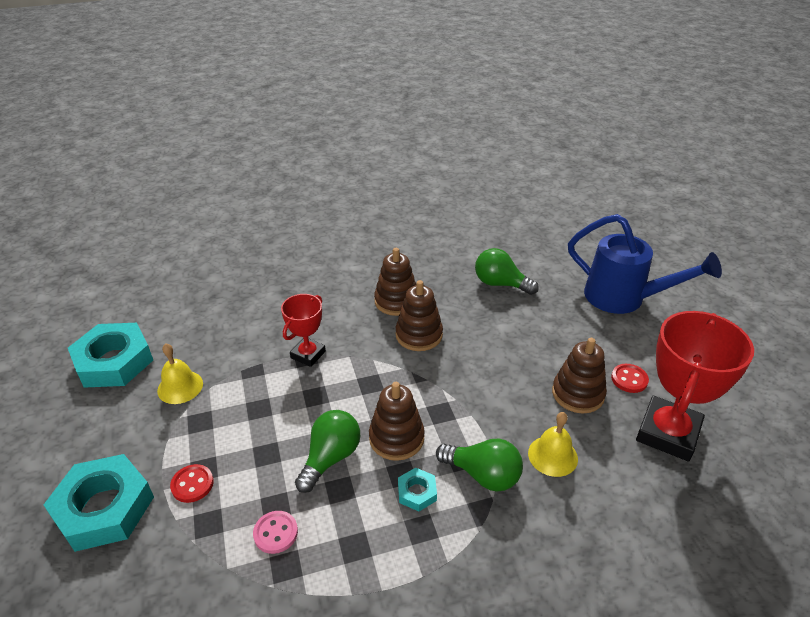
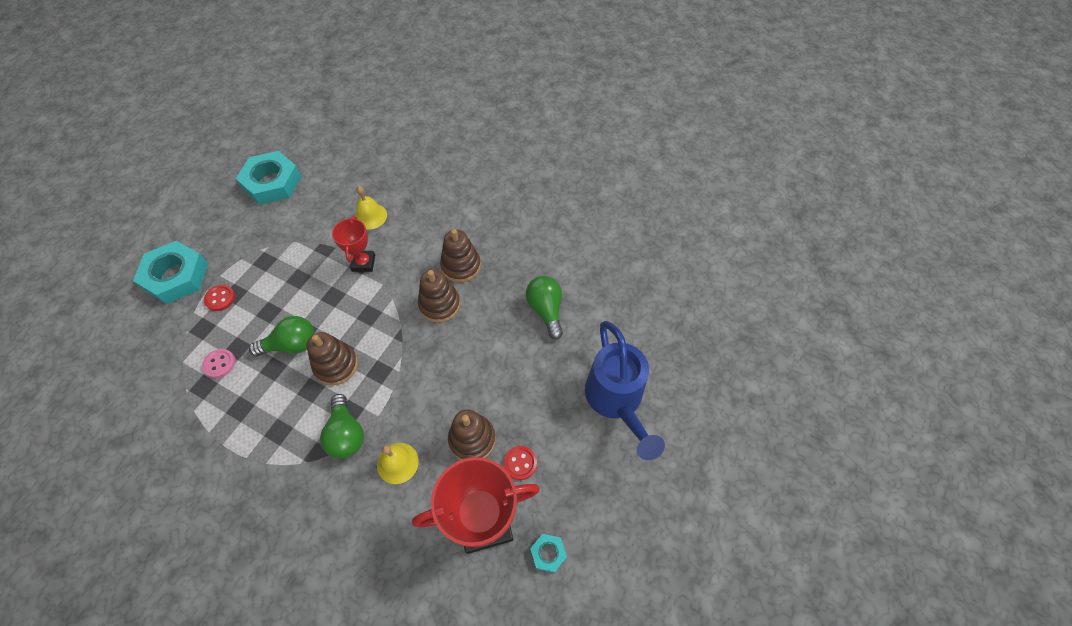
camera: 45 degrees right, 20 degrees up
(180, 387) = (281, 228): yellow bell -> yellow bell (370, 216)
(308, 354) = (363, 263): red trophy -> red trophy turned 75 degrees counterclockwise
(417, 492) = (303, 409): turquoise nut -> turquoise nut (548, 553)

